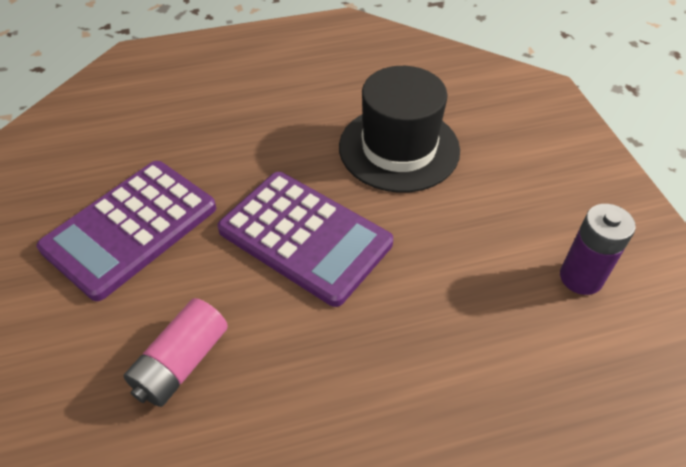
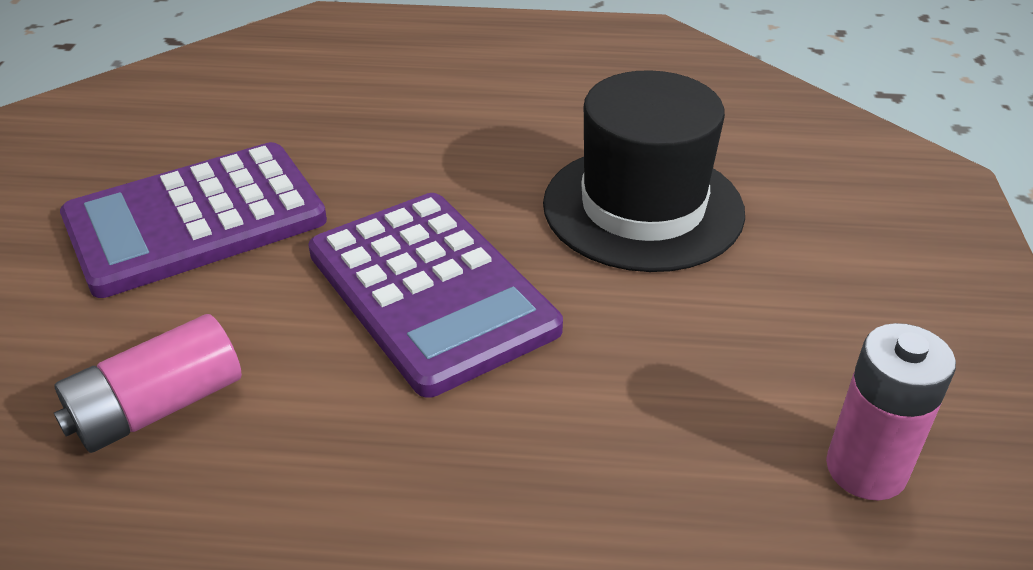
camera: 20 degrees right, 10 degrees down
(581, 277) = (866, 469): purple battery -> pink battery

